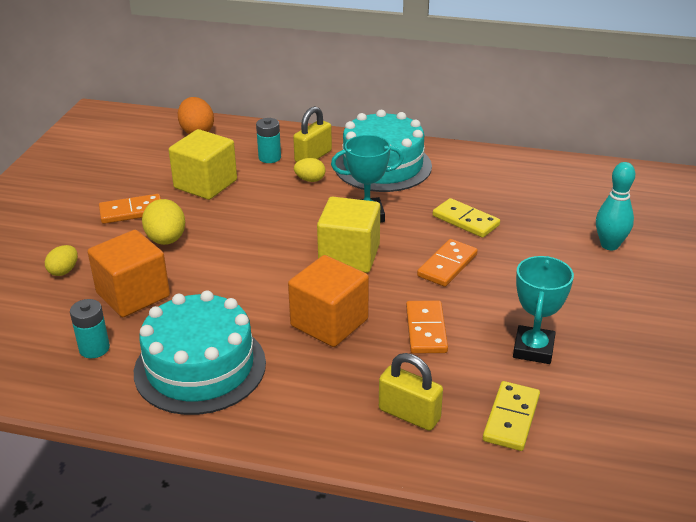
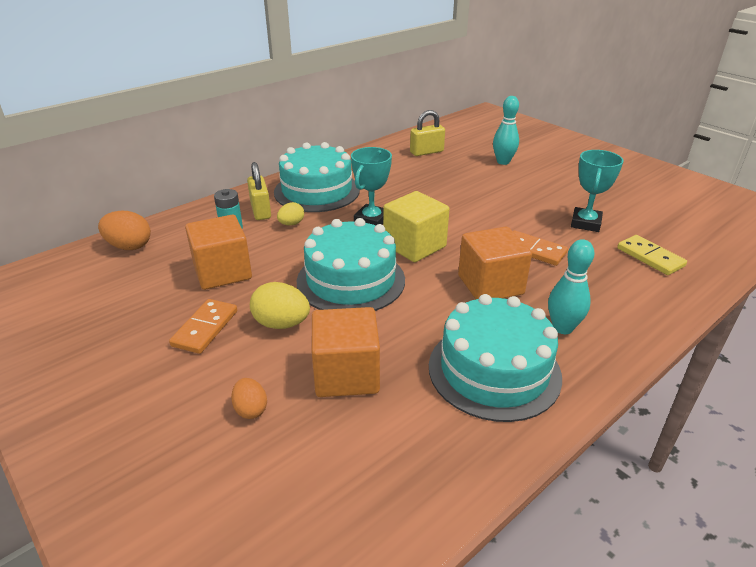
camera: 55 degrees left, 0 degrees up
(64, 271) = (251, 409): yellow egg -> orange egg
(94, 348) = (409, 430): turquoise battery -> none
(205, 184) = (222, 272): yellow cube -> orange cube
(256, 246) = (351, 280): none -> turquoise cake
(301, 389) = (562, 328): none -> turquoise bowling pin
(409, 414) = (623, 292): yellow padlock -> yellow padlock (426, 152)
(447, 265) = (468, 215): orange domino -> none
(465, 221) = (424, 190): yellow domino -> none
(533, 349) = (585, 223): turquoise trophy -> turquoise trophy turned 60 degrees clockwise

